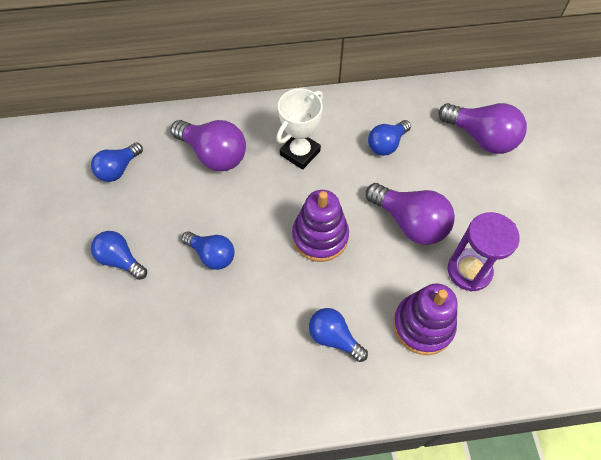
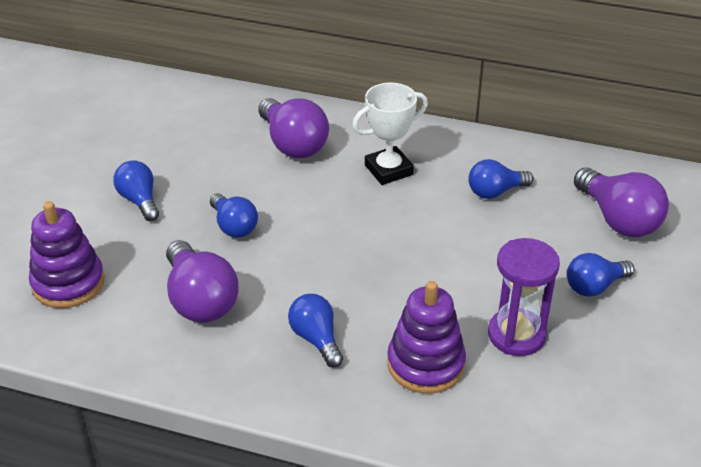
camera: 25 degrees right, 20 degrees down
(118, 169) = (187, 128): blue light bulb -> blue light bulb (594, 286)
(320, 237) = (361, 248): purple stacking toy -> purple stacking toy (68, 283)
(410, 223) = (474, 269): purple light bulb -> purple light bulb (200, 300)

